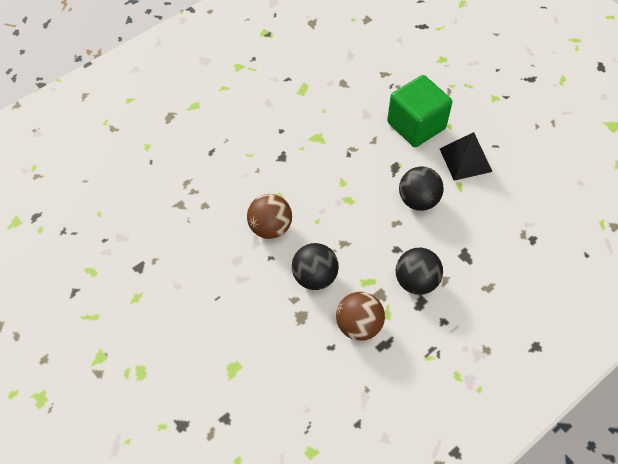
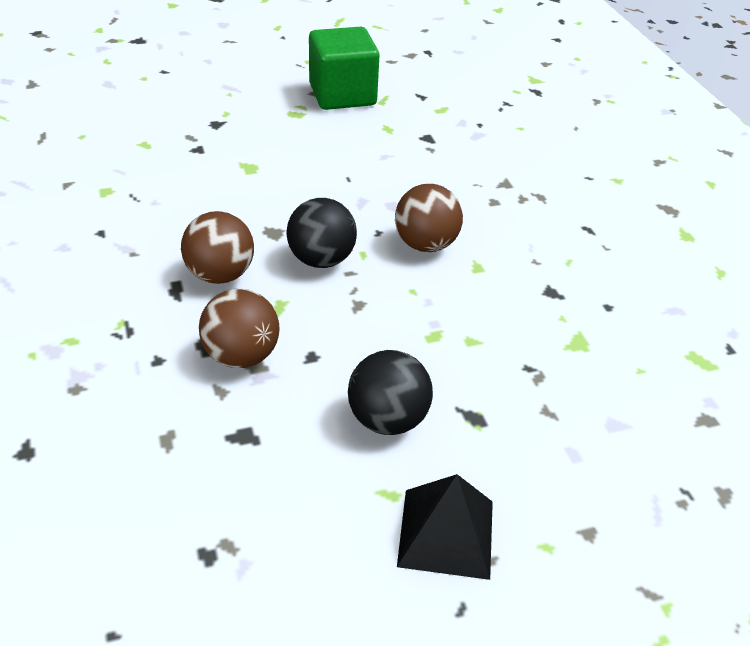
camera: 110 degrees right, 15 degrees down
(416, 125) = (564, 489): green cube -> green cube (342, 95)
(416, 282) = (241, 356): black ball -> brown ball

